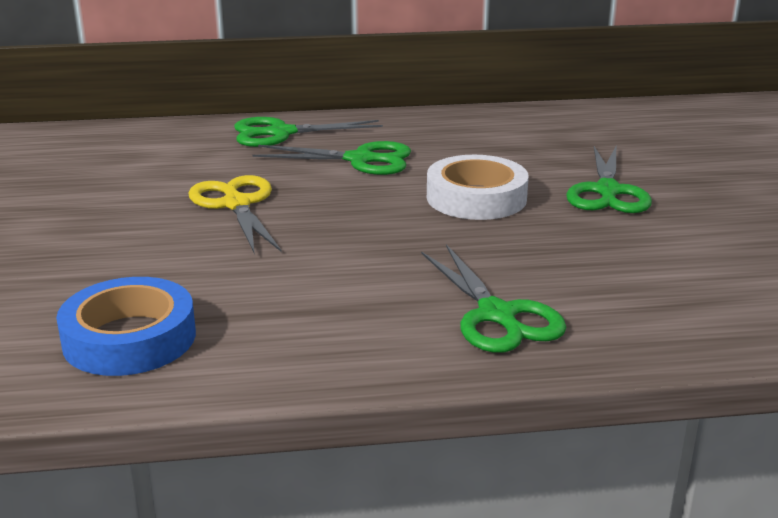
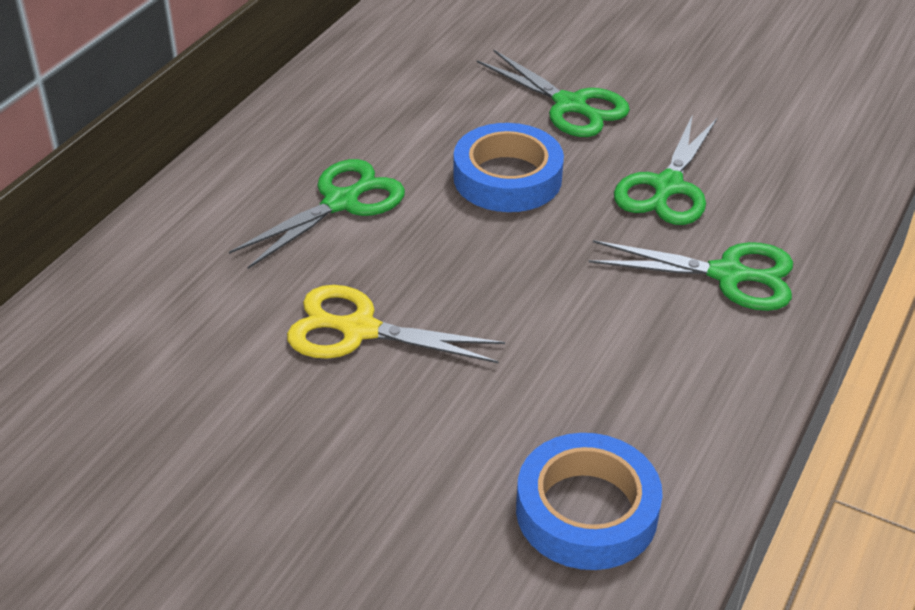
camera: 55 degrees left, 15 degrees up
(281, 133) = (202, 222): green scissors -> green scissors (667, 187)
(476, 198) = (507, 178): white tape -> blue tape

